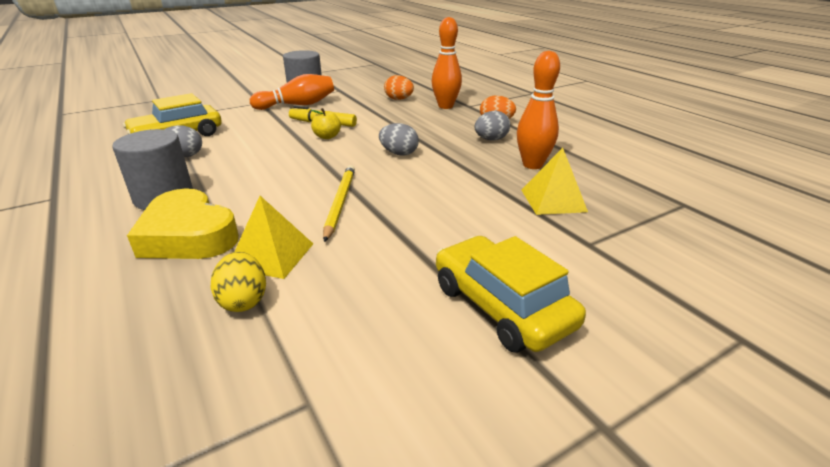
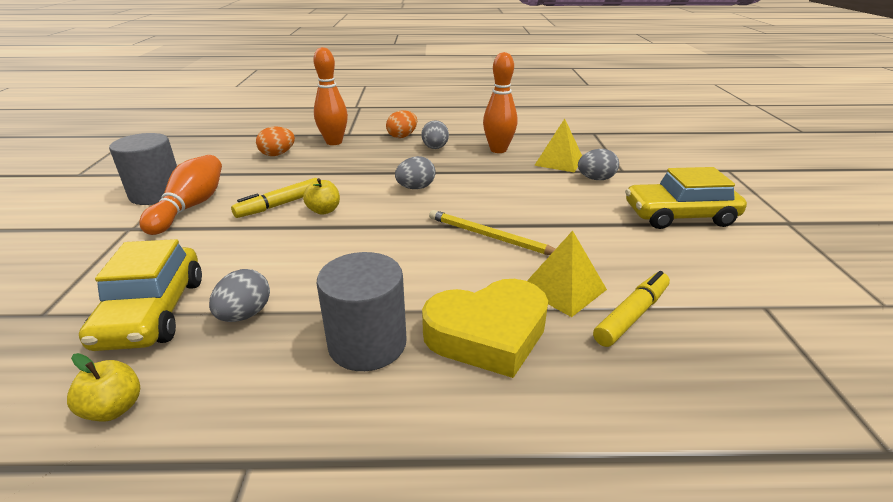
camera: 60 degrees left, 0 degrees up
(95, 156) = (114, 408): none -> yellow apple
(243, 300) = (631, 315): yellow egg -> yellow marker
(535, 230) = (595, 179): none -> grey egg

